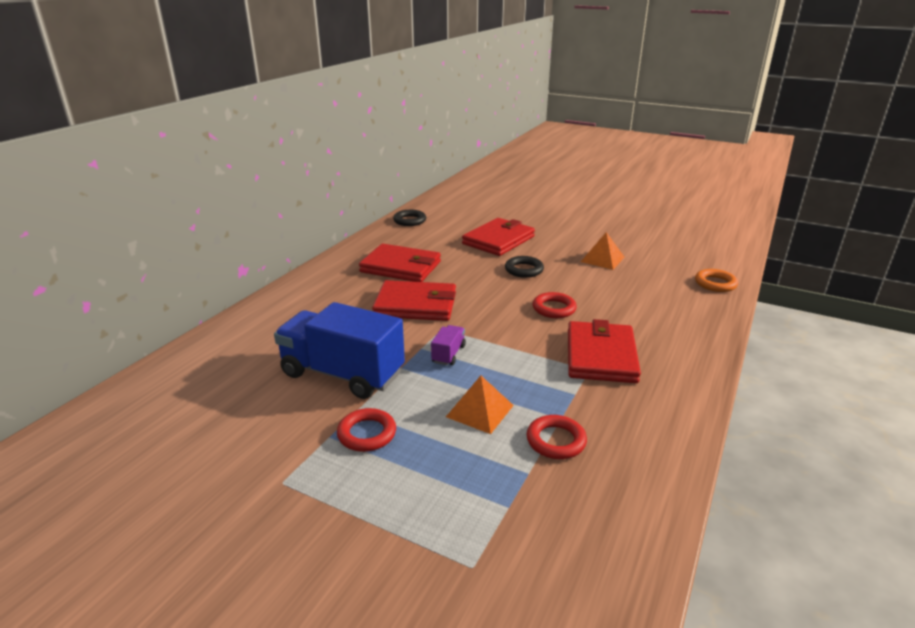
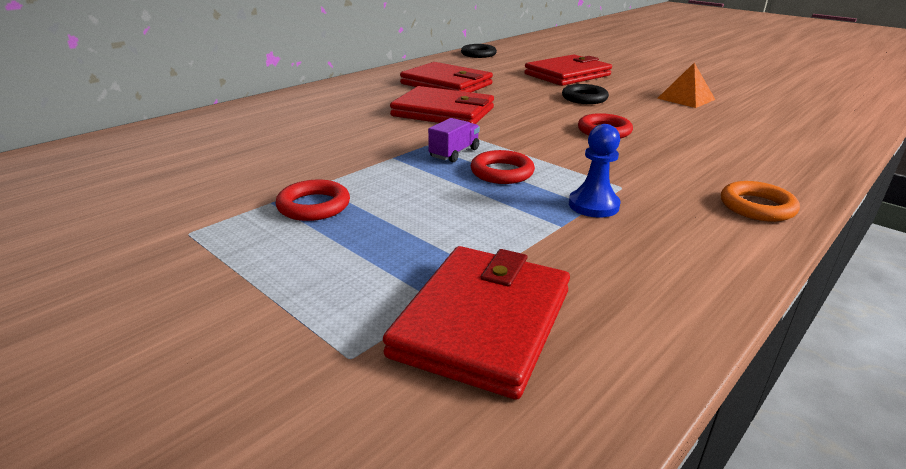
camera: 15 degrees right, 0 degrees up
(342, 374) = (325, 154): blue truck -> none
(479, 411) = (460, 205): orange pyramid -> none
(556, 441) = (542, 246): red ring -> red ring (502, 172)
(575, 393) = (593, 205): none -> blue pawn
(600, 356) = (644, 176): red wallet -> red wallet (482, 322)
(715, 284) = (832, 132): orange ring -> orange ring (757, 207)

